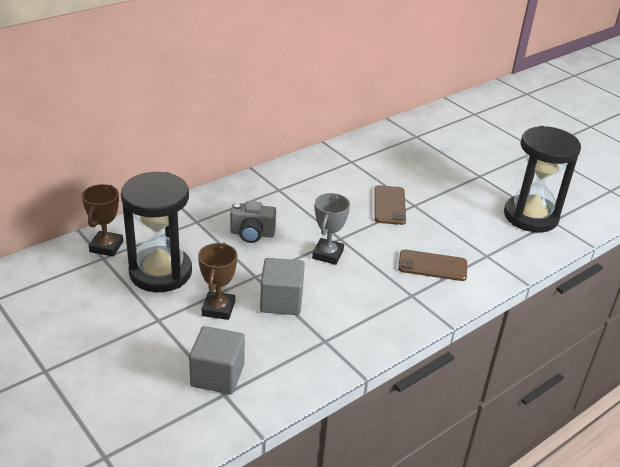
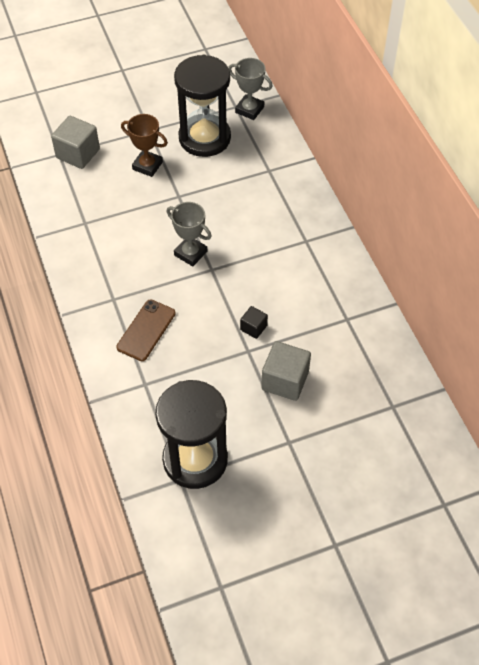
camera: 110 degrees right, 20 degrees up
(106, 247) = (249, 110): brown trophy -> grey trophy
(252, 234) = (238, 205): grey camera -> none
(281, 301) = (141, 206): grey cube -> grey cube (285, 380)
(389, 205) = (253, 328): brown phone -> black cube

